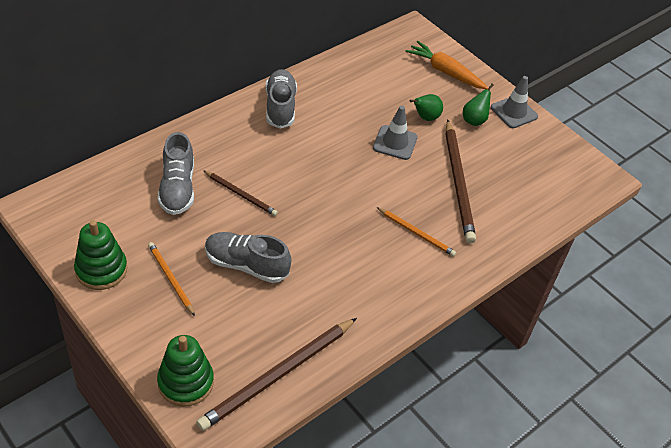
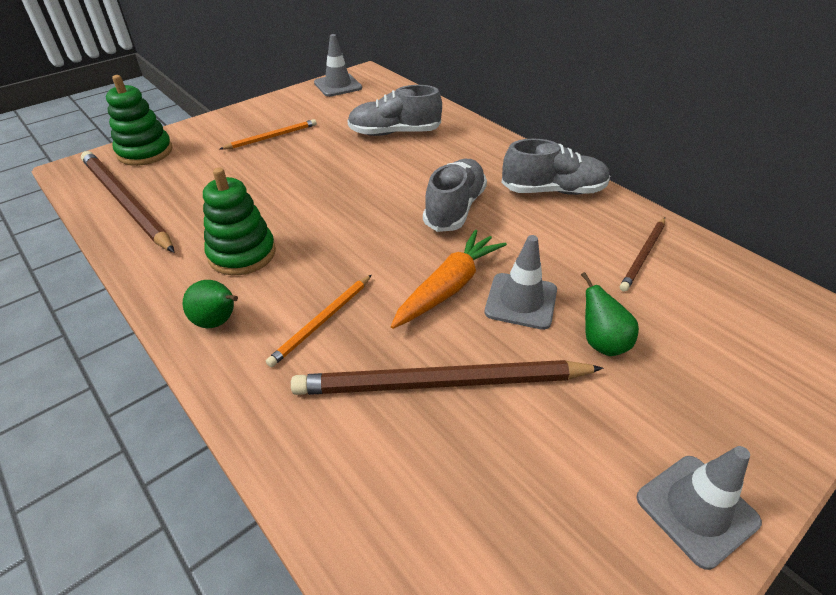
camera: 95 degrees right, 5 degrees down
(60, 230) = (338, 85): none -> grey traffic cone
(101, 270) = (289, 105): green stacking toy -> green stacking toy (242, 254)
(241, 194) = (389, 169): brown pencil -> brown pencil (643, 255)
(246, 265) = (282, 177): grey shoe -> grey shoe (455, 208)
(445, 72) = (758, 380): orange carrot -> orange carrot (448, 287)
(474, 120) = (630, 422): green pear -> green pear (218, 321)

